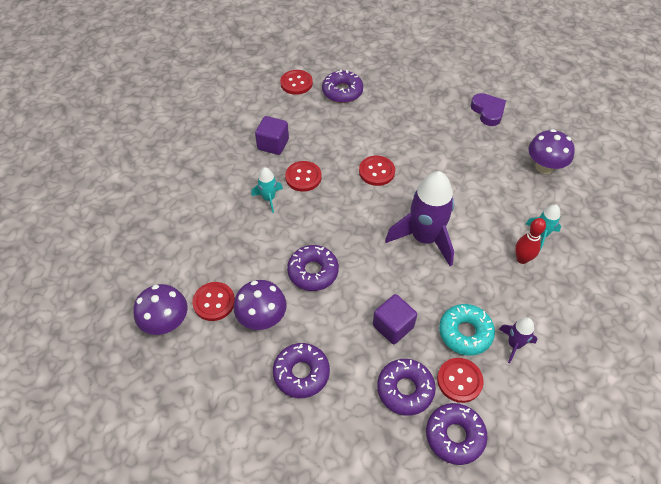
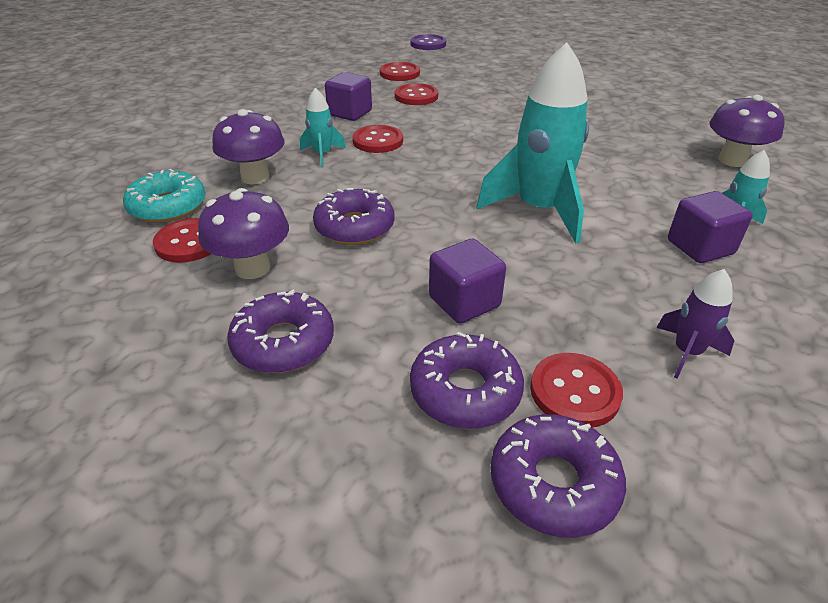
camera: 10 degrees right, 15 degrees down
(166, 323) = (105, 256): purple mushroom -> purple mushroom (255, 177)
(308, 34) = (428, 44): none -> purple button
(342, 91) = (455, 83): purple donut -> none
(376, 171) = (481, 145): red button -> red button (416, 96)
(424, 238) = (538, 210): purple rocket -> turquoise rocket
(465, 333) = (593, 325): turquoise donut -> turquoise donut (168, 206)
(488, 111) = (647, 109): purple heart -> none
(522, 259) = (700, 247): red bowling pin -> purple cube

